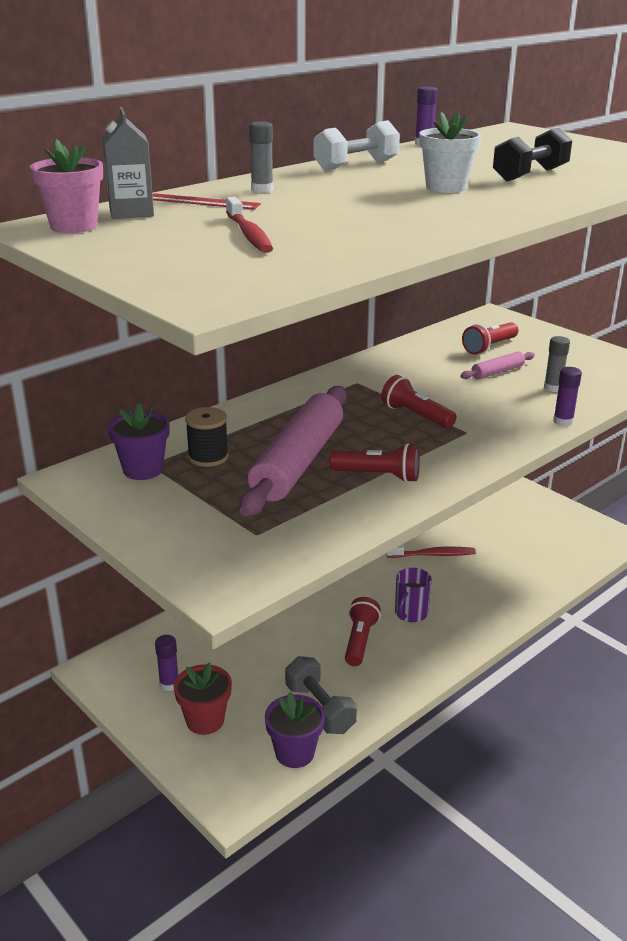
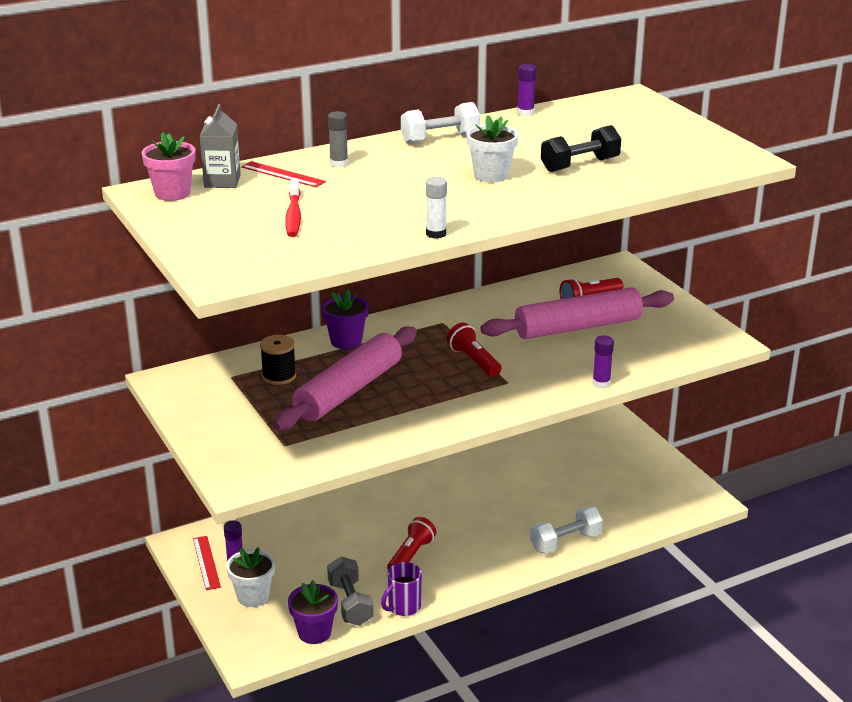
camera: 15 degrees right, 0 degrees up
(135, 688) = (206, 562): none -> red ruler
(143, 470) = (223, 380): purple flower pot -> purple flower pot (346, 341)
(205, 720) = (253, 596): red flower pot -> white flower pot
(378, 476) = (407, 411): red flashlight -> none
(410, 614) = (468, 540): purple mug -> purple mug (403, 607)
(433, 555) = (517, 491): red toothbrush -> none
(442, 237) = (436, 234): none -> white glue stick
(497, 372) = (578, 327): pink rolling pin -> pink rolling pin, size x2.26
(509, 600) = (565, 542): none -> white dumbbell
(553, 388) = (617, 349): grey glue stick -> none

